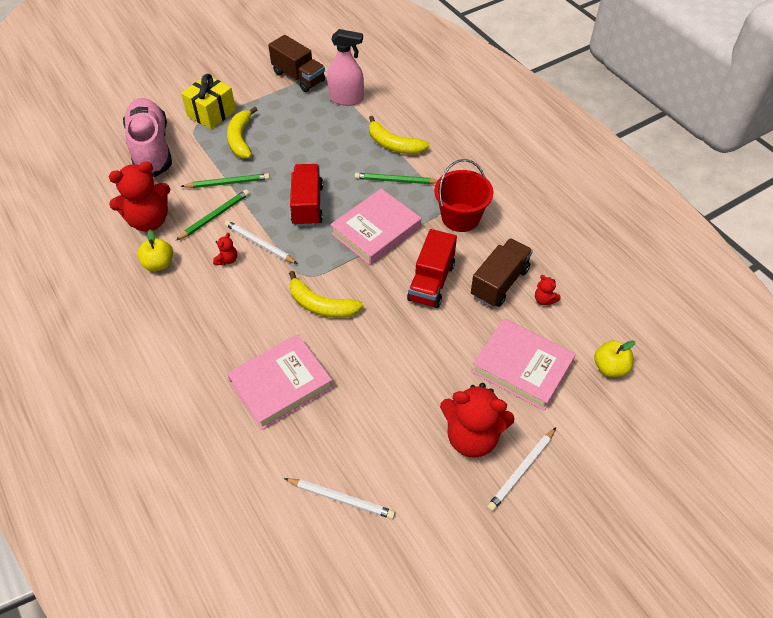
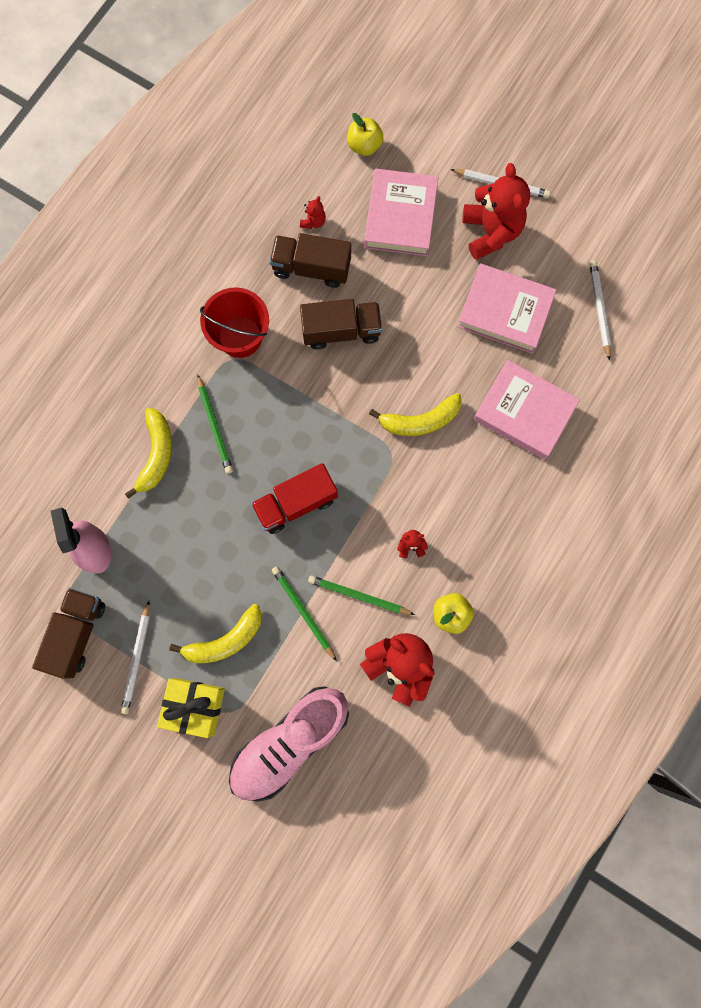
camera: 115 degrees left, 25 degrees up
(259, 244) = (374, 524): white pencil -> white pencil (137, 659)
(321, 305) = (420, 421): yellow banana -> yellow banana turned 75 degrees clockwise
(376, 231) = (299, 414): pink book -> pink book (504, 311)
(431, 282) = (341, 331): red truck -> brown truck

